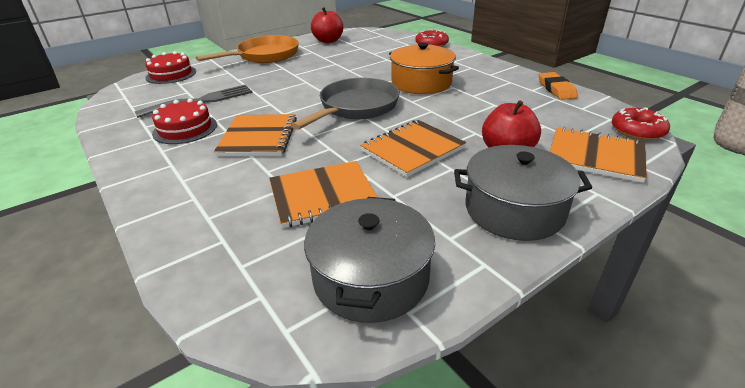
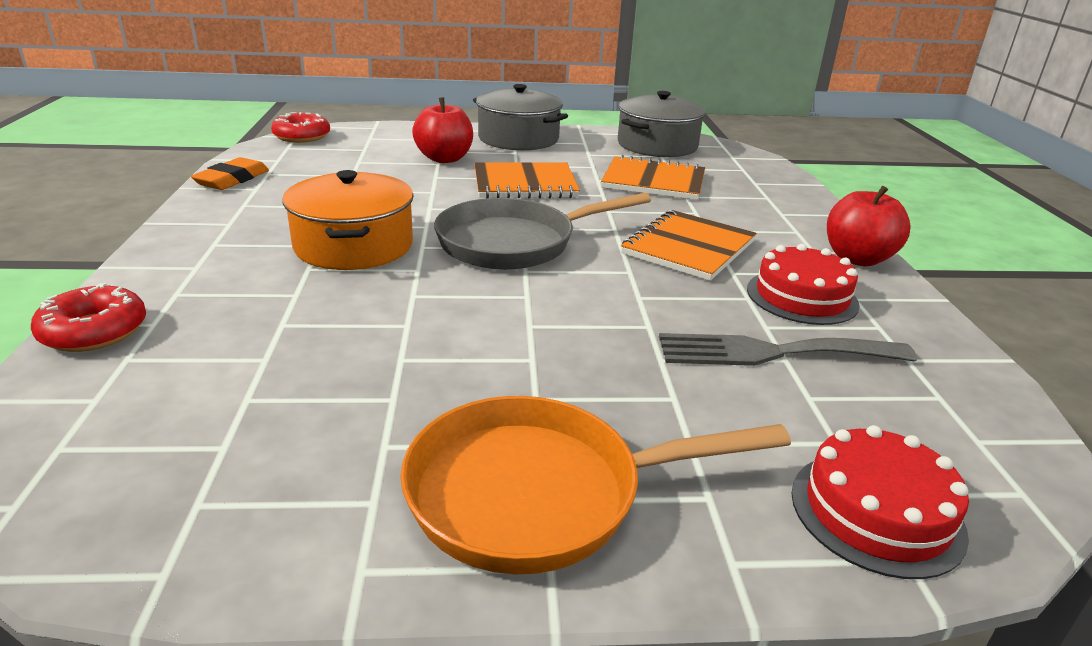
camera: 150 degrees left, 5 degrees down
(328, 41) = (253, 497): red apple -> red apple (857, 259)
(595, 156) = (387, 138): orange notebook -> none

